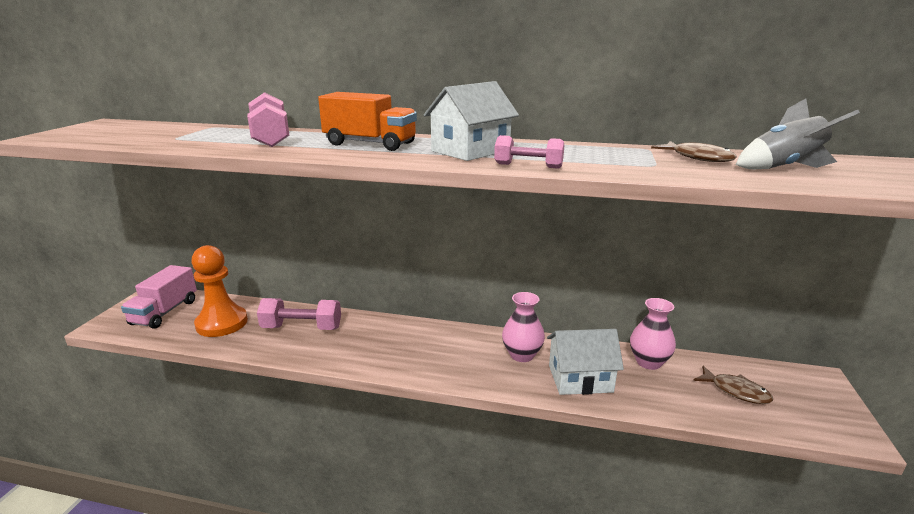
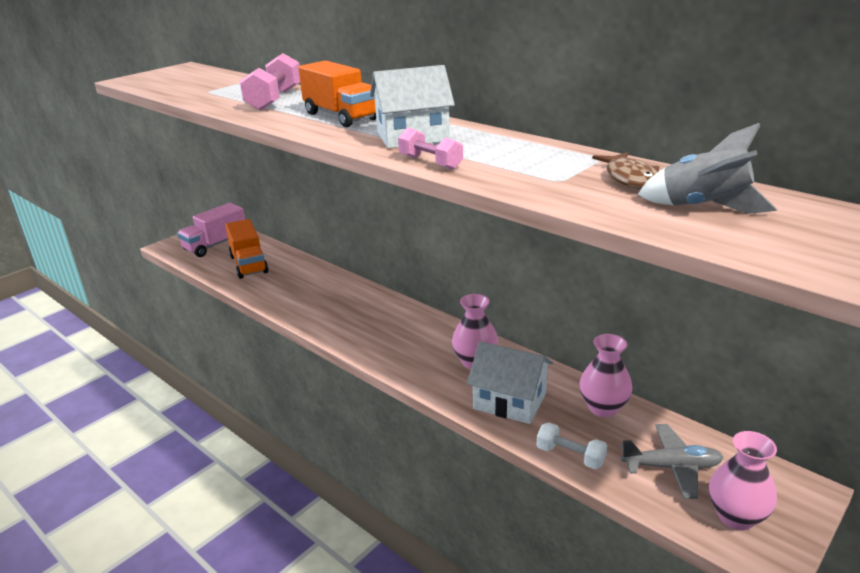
camera: 30 degrees right, 5 degrees up
(222, 323) = (248, 264): orange pawn -> orange truck
(302, 328) = (305, 284): pink dumbbell -> none
(666, 407) = (570, 456): none -> white dumbbell
(735, 391) = (671, 467): brown fish -> grey plane
(808, 412) = (736, 516): none -> pink vase

